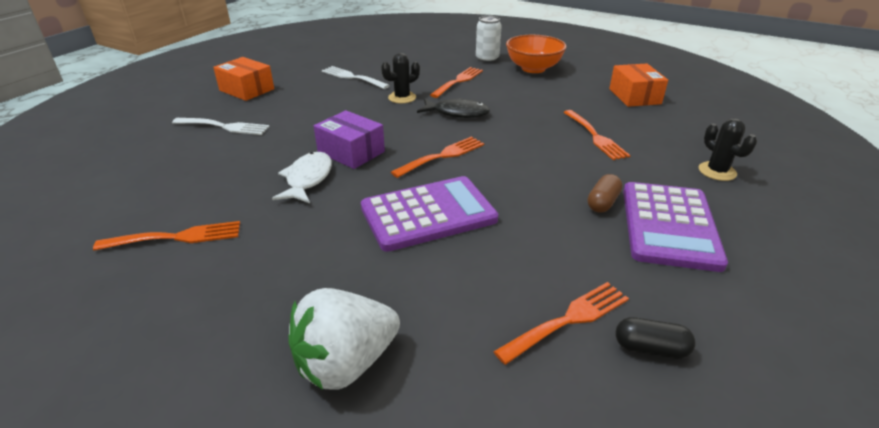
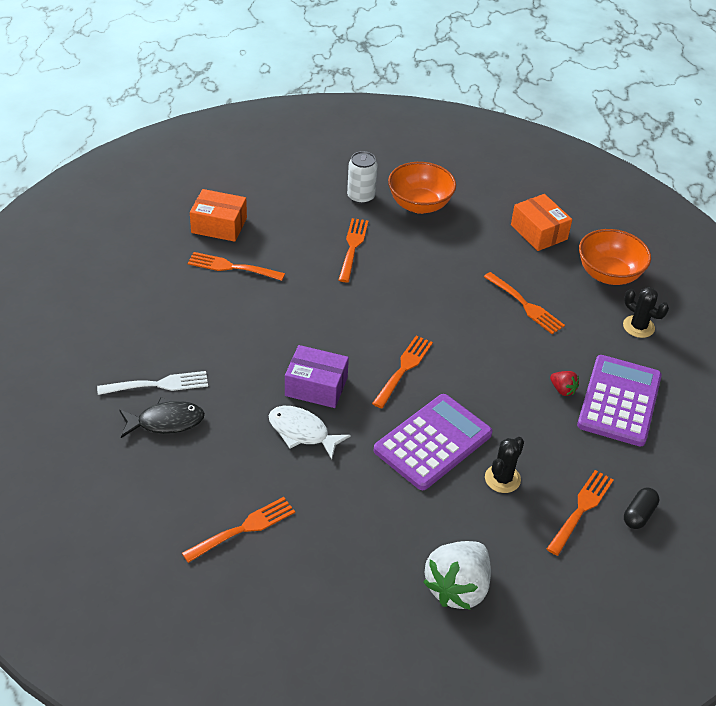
camera: 25 degrees left, 10 degrees up
(247, 90) = (128, 319): orange box -> orange box (219, 225)
(308, 179) = (302, 432): white fish -> white fish turned 45 degrees counterclockwise
(352, 77) = (232, 267): white fork -> orange fork
(402, 97) = (310, 290): black cactus -> black cactus (502, 479)
(457, 113) = (382, 302): black fish -> black fish (166, 422)
(602, 203) = (562, 390): brown capsule -> red strawberry
(650, 348) = (638, 514): black capsule -> black capsule turned 45 degrees counterclockwise
(669, 226) = (619, 401): purple calculator -> purple calculator turned 150 degrees counterclockwise
(696, 131) = (608, 274): none -> orange bowl

